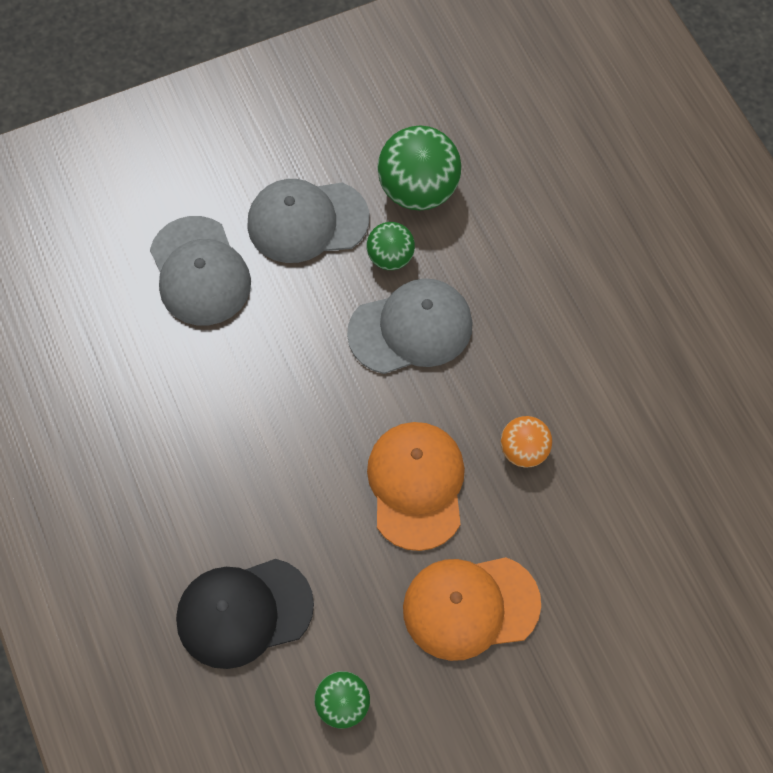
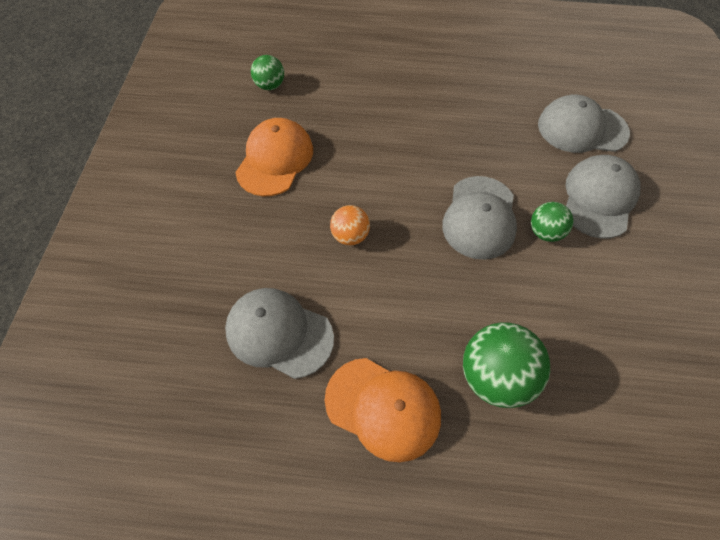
camera: 120 degrees right, 5 degrees down
(244, 612) = (348, 68): black cap -> none
(416, 485) = (366, 169): orange cap -> orange cap (383, 408)
(418, 190) = (600, 278): green ball -> green ball (495, 377)
(683, 454) = (279, 333): none -> grey cap

